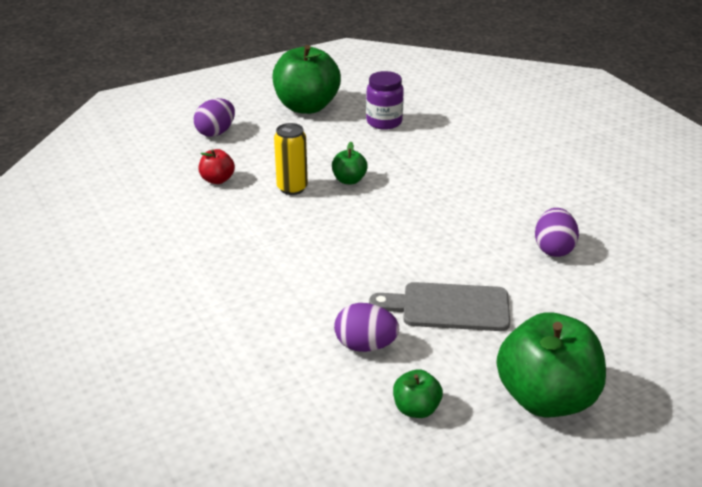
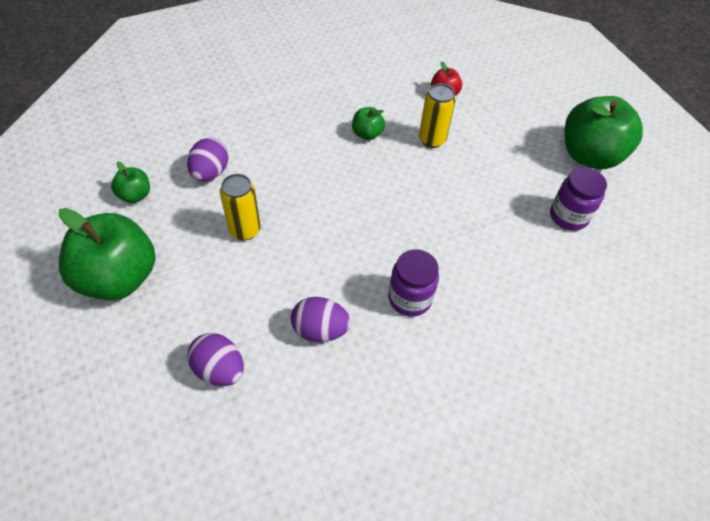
camera: 90 degrees right, 20 degrees up
(216, 132) = (525, 92): purple egg -> purple egg (219, 369)
(349, 180) = (447, 179): green apple -> green apple (367, 134)
(449, 307) = (245, 230): grey cutting board -> yellow can
(500, 201) = (410, 298): none -> purple jar

